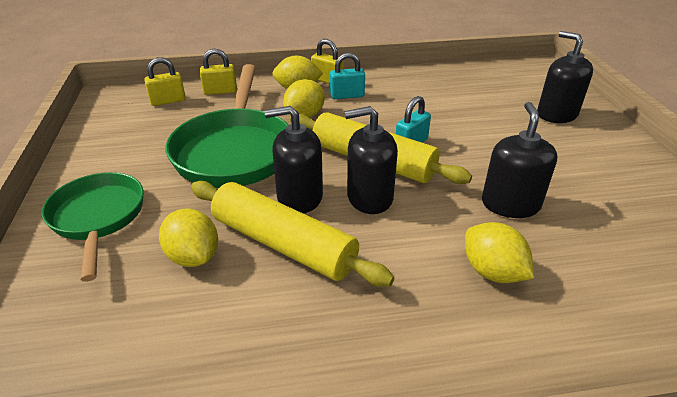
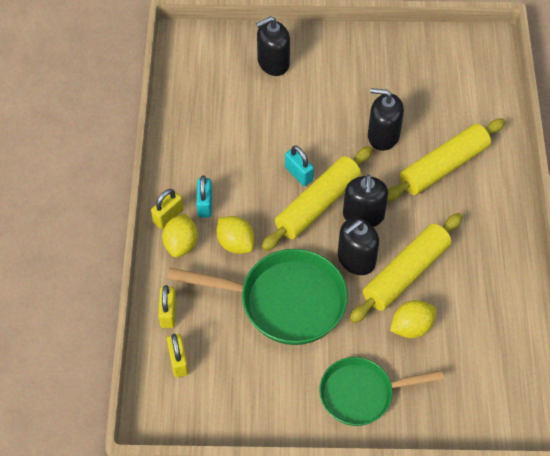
camera: 80 degrees left, 20 degrees up
(299, 197) = (356, 259): black soap dispenser -> black soap dispenser turned 45 degrees clockwise
(492, 272) = (443, 166): yellow lemon -> yellow rolling pin

